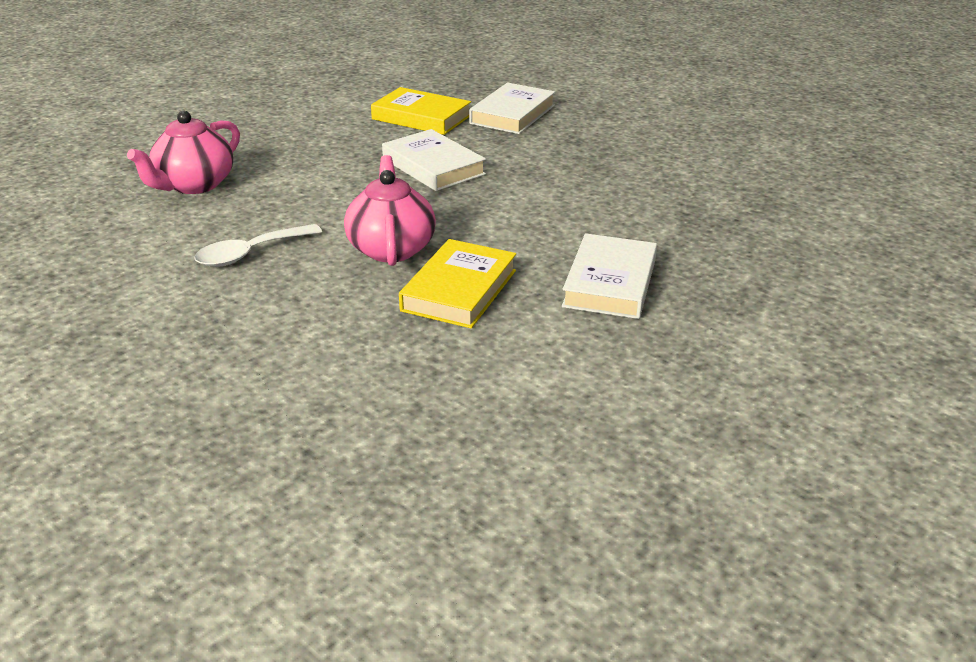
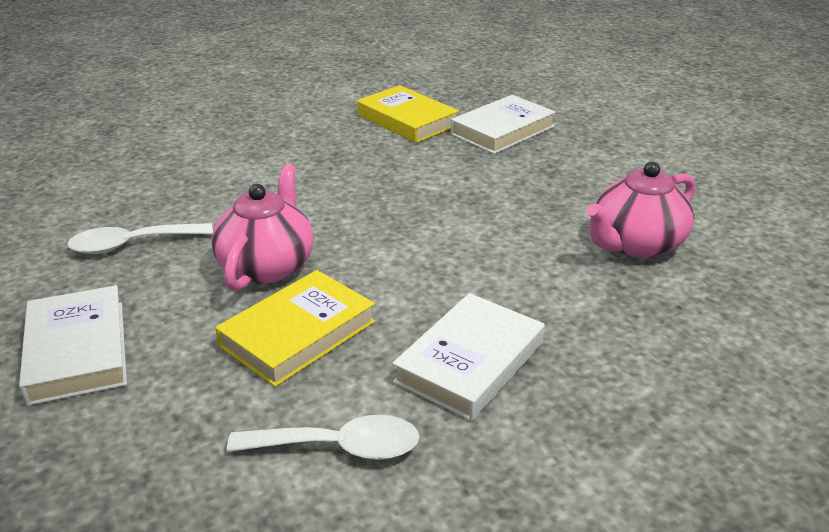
camera: 20 degrees right, 0 degrees up
(194, 185) = (143, 159): pink teapot -> pink teapot (636, 244)
(433, 166) = (379, 177): white book -> white book (77, 351)
(554, 355) = (339, 447): none -> white spoon

